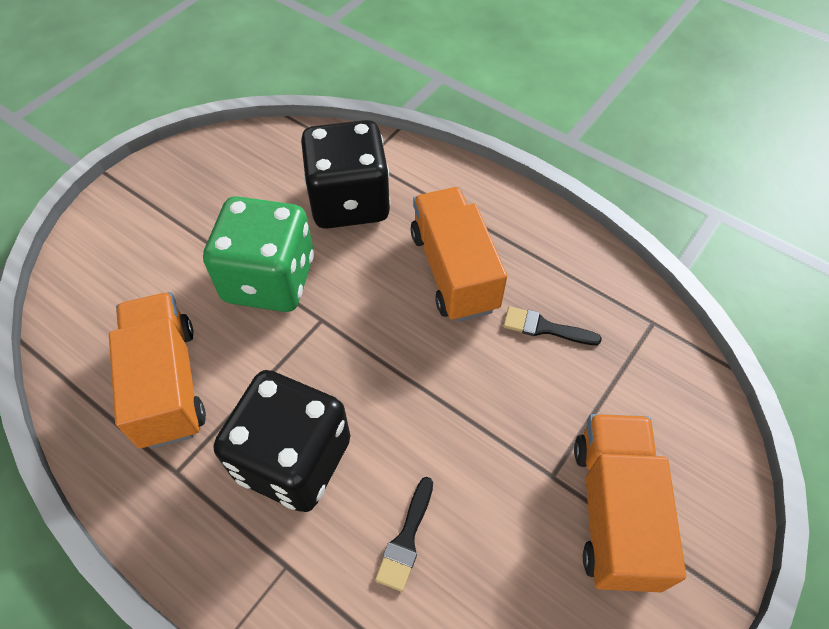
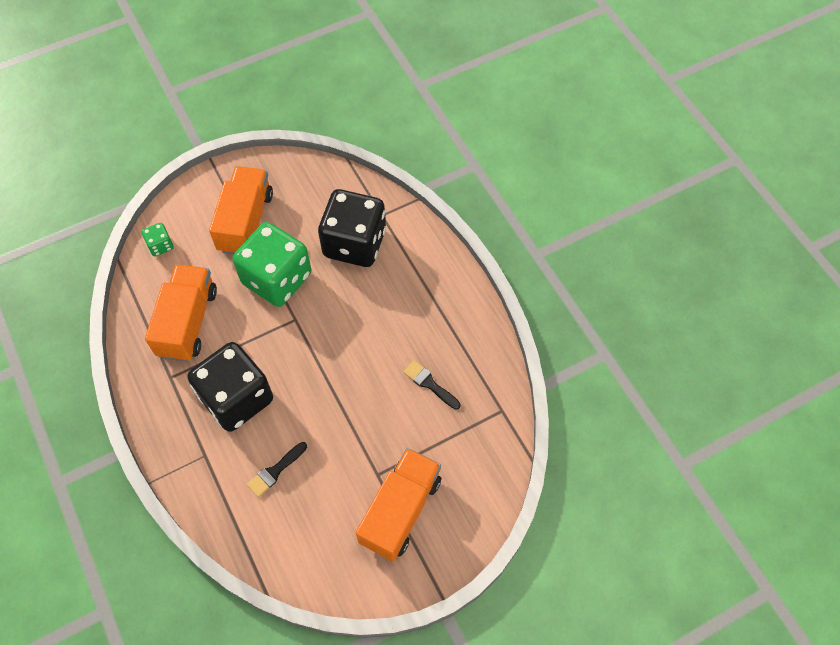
camera: 25 degrees right, 5 degrees up
(79, 299) = (160, 245): none -> green dice
(454, 271) = (395, 321): orange truck -> orange truck (246, 222)

